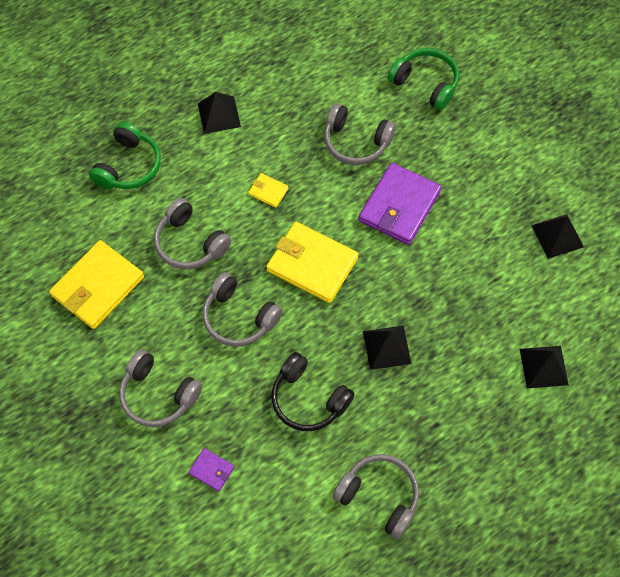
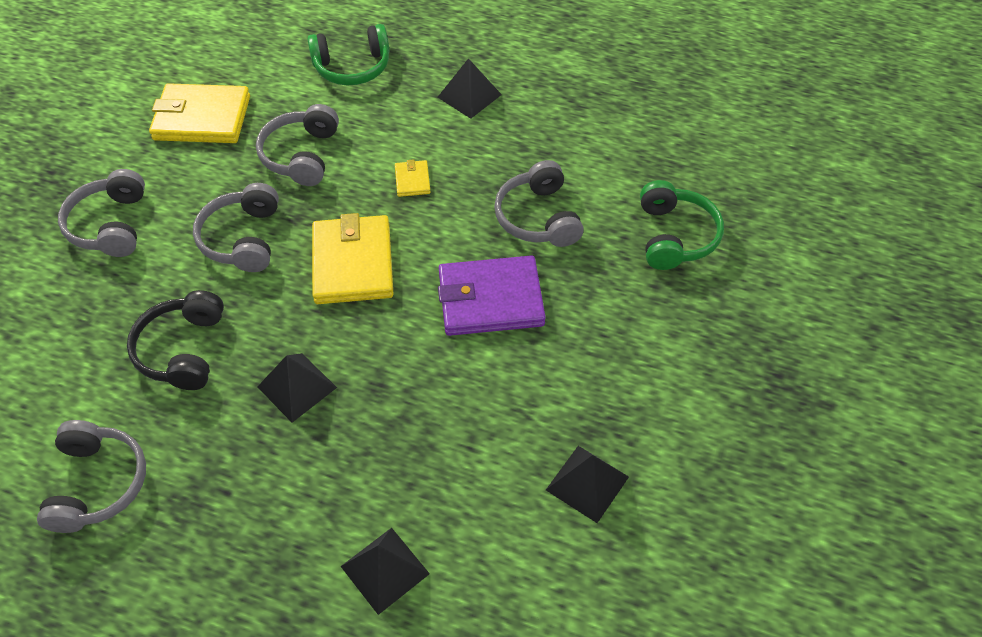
camera: 55 degrees right, 10 degrees down
(211, 470) = (48, 313): purple wallet -> none

